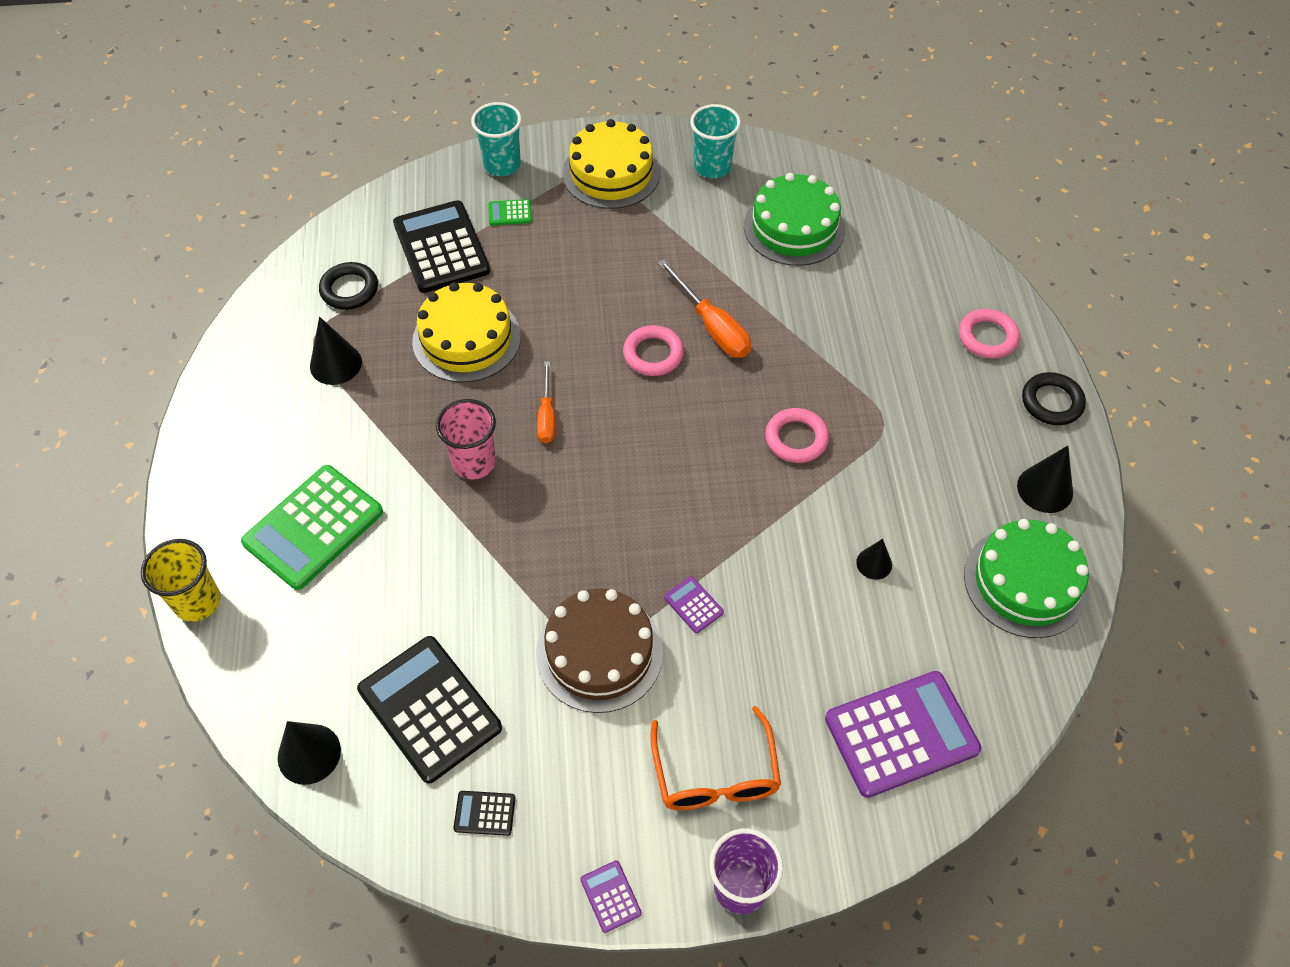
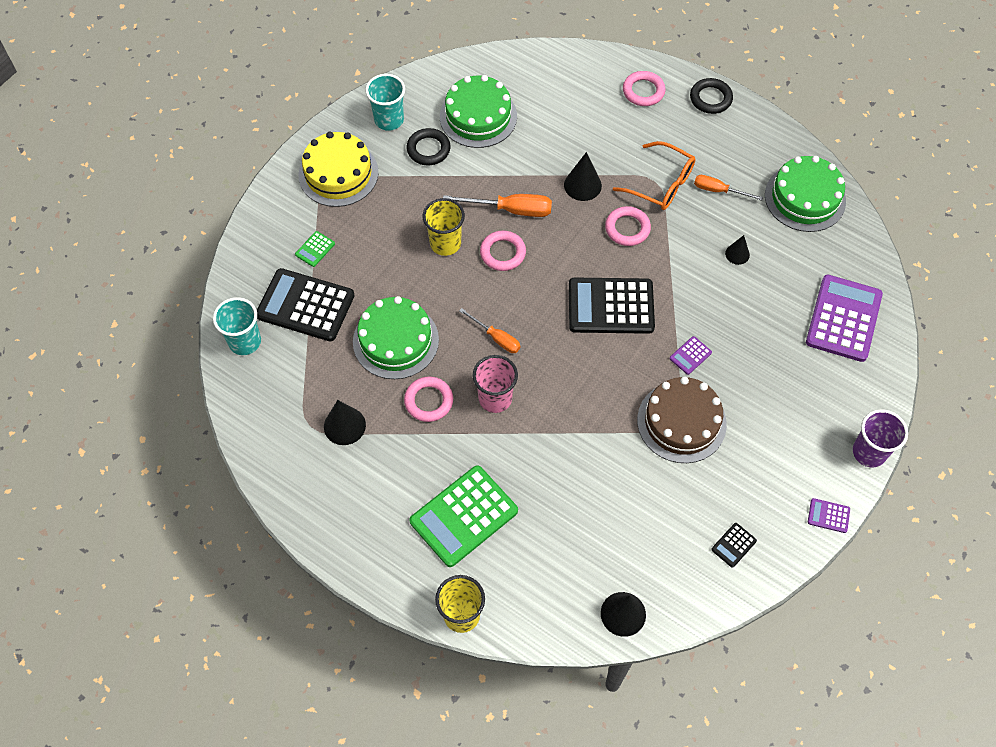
camera: 50 degrees left, 5 degrees up
(313, 527) = (464, 516): green calculator -> green calculator turned 60 degrees clockwise
(349, 289) = (288, 379): black ring -> black ring (428, 149)
(422, 410) = (428, 401): none -> pink ring
(429, 709) = (646, 531): black calculator -> black calculator (611, 306)
(466, 339) = (395, 341): yellow cake -> green cake
(502, 165) = (268, 225): turquoise cup -> turquoise cup (245, 342)
(616, 302) = (445, 243): none -> yellow cup
(693, 605) = (690, 355): purple calculator -> purple calculator turned 45 degrees counterclockwise
(715, 775) = (799, 418): orange glasses -> orange glasses (661, 184)
(938, 490) = (718, 190): none -> orange screwdriver
(1045, 489) = (759, 145): black cone -> black cone (582, 185)

